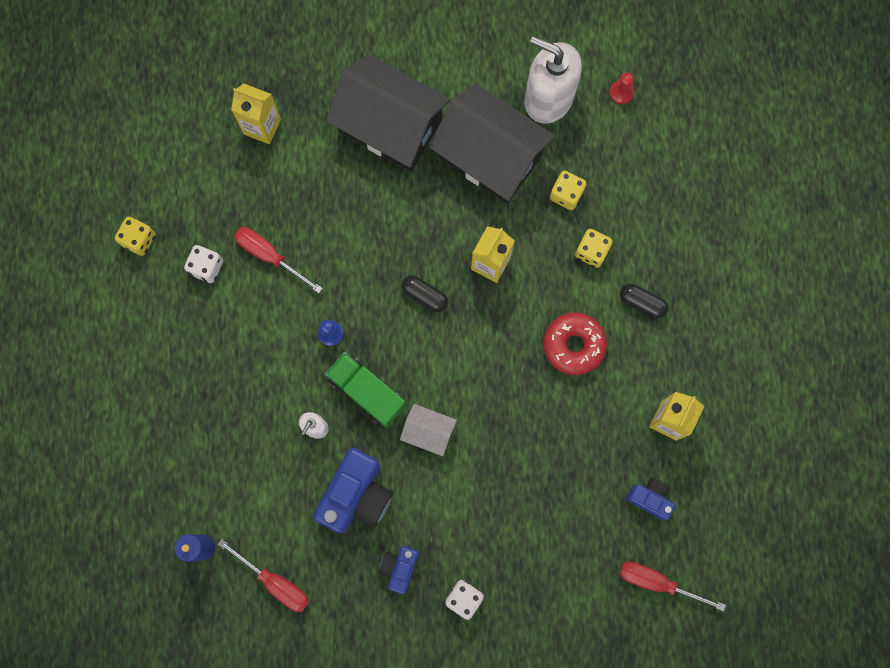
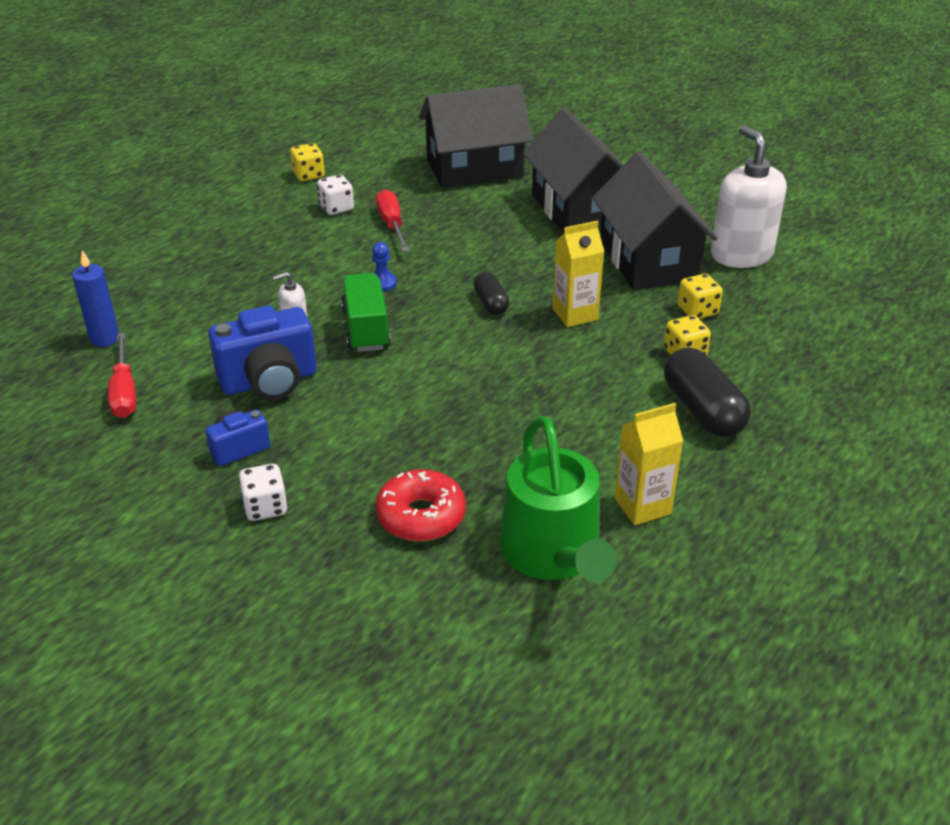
camera: 40 degrees right, 40 degrees down
(262, 126) = (474, 168): yellow carton -> black house
(428, 431) = (386, 379): white house -> none
(573, 345) = (597, 401): red donut -> red donut (421, 516)
(621, 92) = (819, 281): red pawn -> none
(642, 303) = (702, 410): black capsule -> black capsule, size x1.77
(650, 498) = (553, 553): blue camera -> green watering can
(657, 582) = (483, 628): red screwdriver -> none

